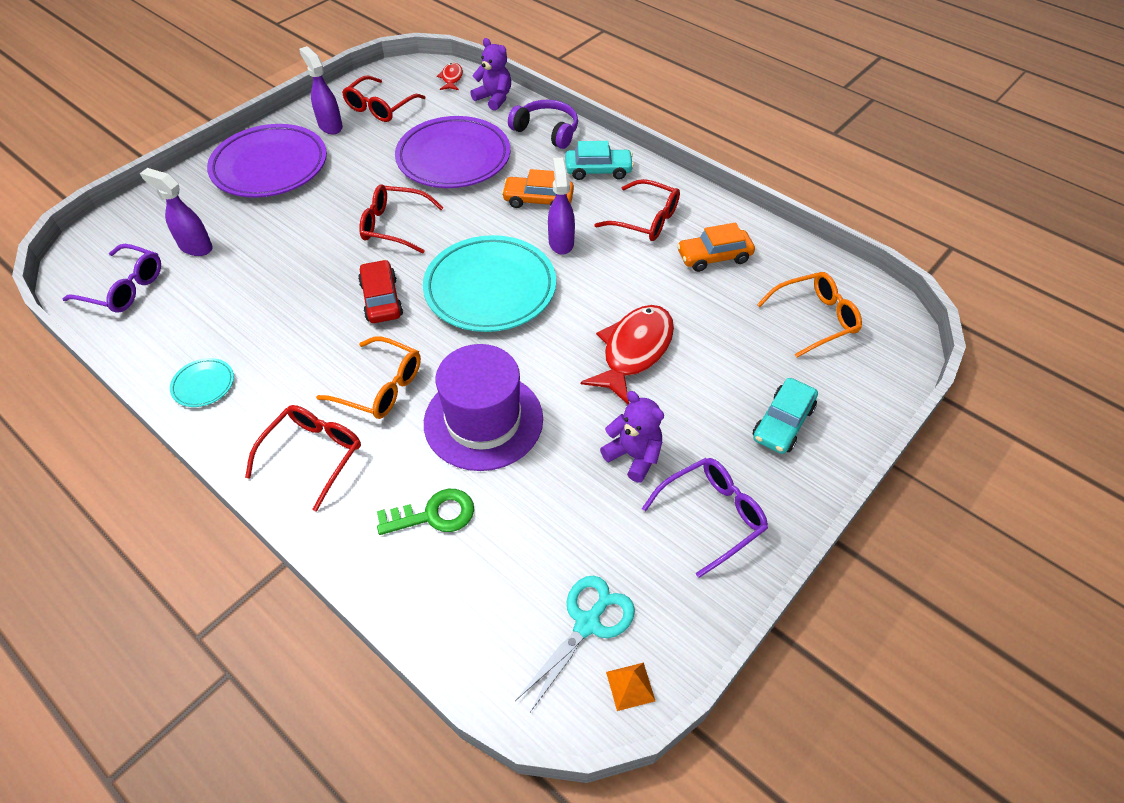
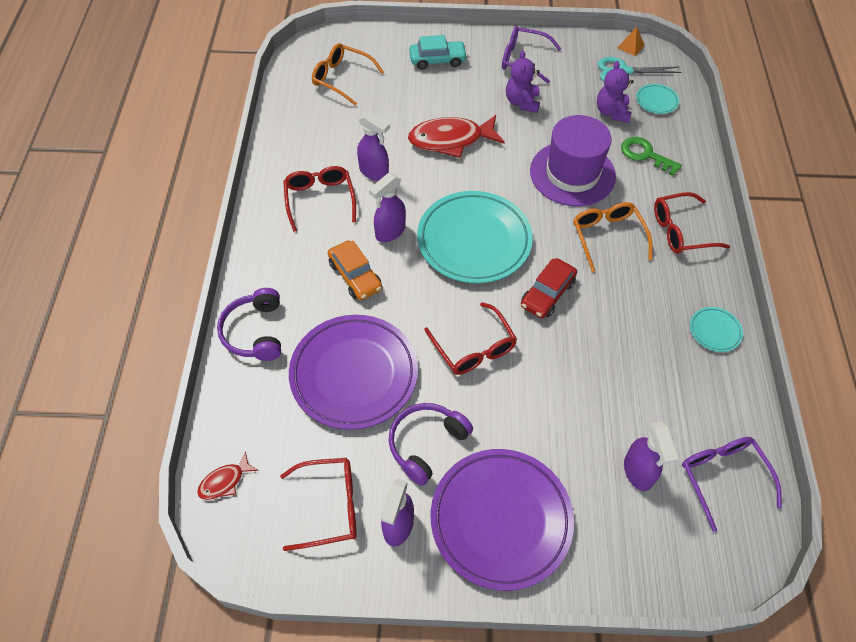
camera: 130 degrees left, 5 degrees up
(360, 163) = (426, 444): none -> purple headphones
(494, 98) = (234, 412): purple teddy bear -> purple teddy bear (612, 112)
(498, 613) = (656, 101): none -> turquoise plate
(598, 170) = (283, 261): turquoise car -> none
(644, 270) = (374, 172): none -> purple spray bottle
(714, 257) = (327, 145): orange car -> none

